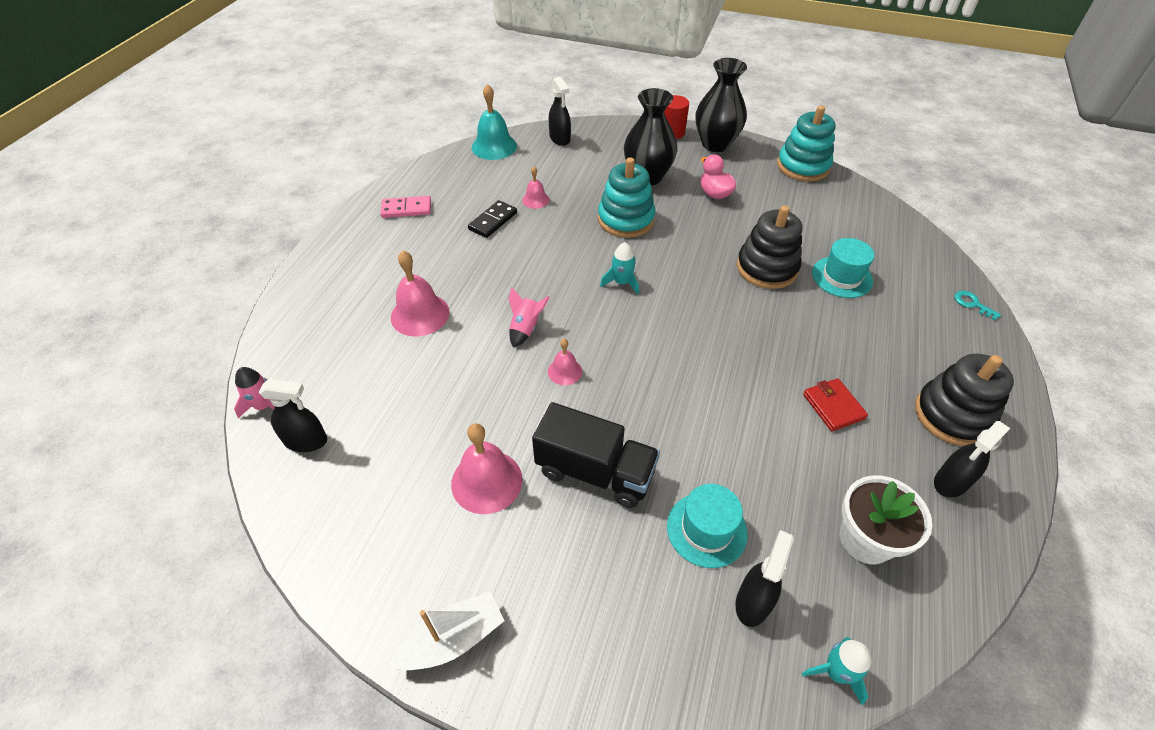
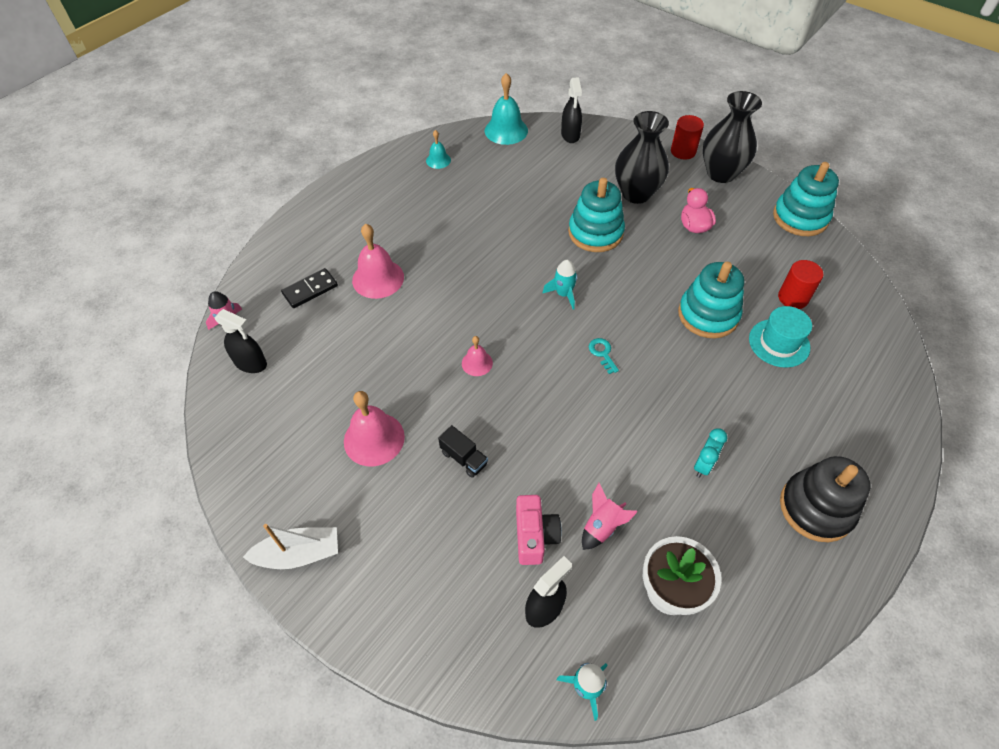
camera: 20 degrees right, 5 degrees up
(406, 209) = (404, 176): pink domino -> none
(436, 187) = (438, 160): none -> turquoise bell
(493, 221) = (474, 206): black domino -> black domino (310, 290)
(525, 328) = (460, 315): pink rocket -> pink rocket (602, 526)
(535, 200) = (521, 193): pink bell -> none
(595, 472) = (464, 458): black truck -> black truck, size x0.49
(706, 529) = (534, 536): turquoise hat -> pink camera
(767, 268) = (708, 315): black stacking toy -> turquoise stacking toy
(833, 235) = (793, 298): none -> red cylinder
(833, 406) = (703, 465): red wallet -> turquoise clock
(951, 482) = (779, 567): black spray bottle -> none
(972, 304) = (901, 406): turquoise key -> turquoise key (602, 353)

